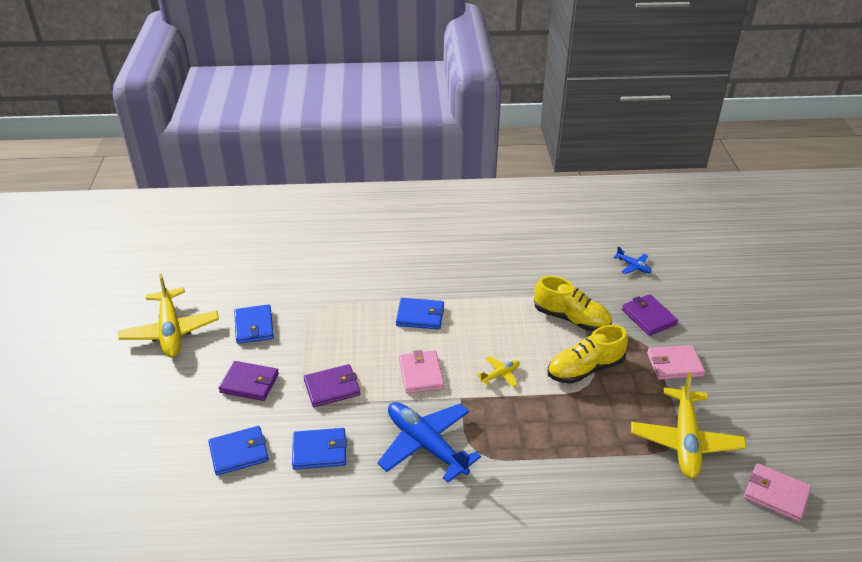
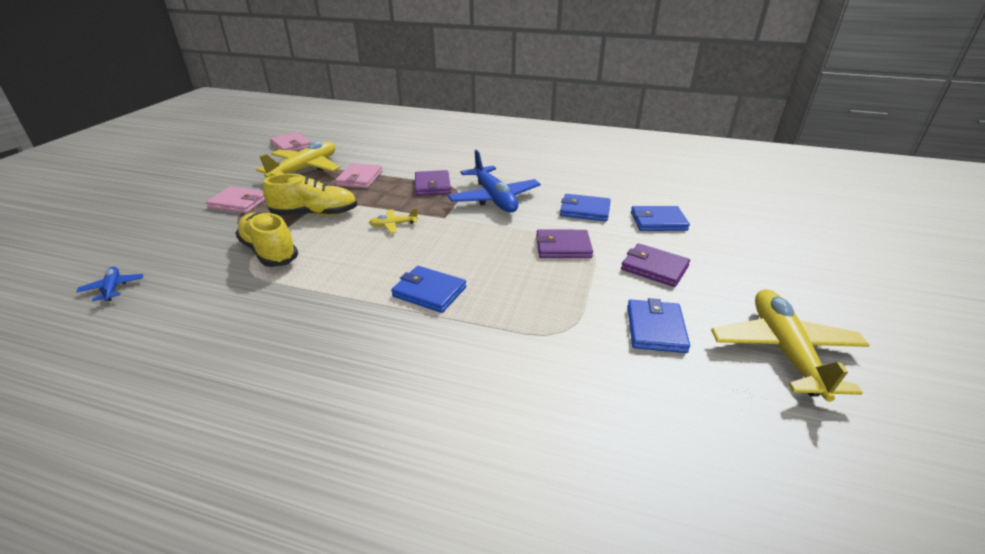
camera: 160 degrees left, 5 degrees down
(421, 374) = (467, 240): pink wallet -> pink wallet (360, 178)
(648, 317) = (195, 237): purple wallet -> purple wallet (432, 185)

